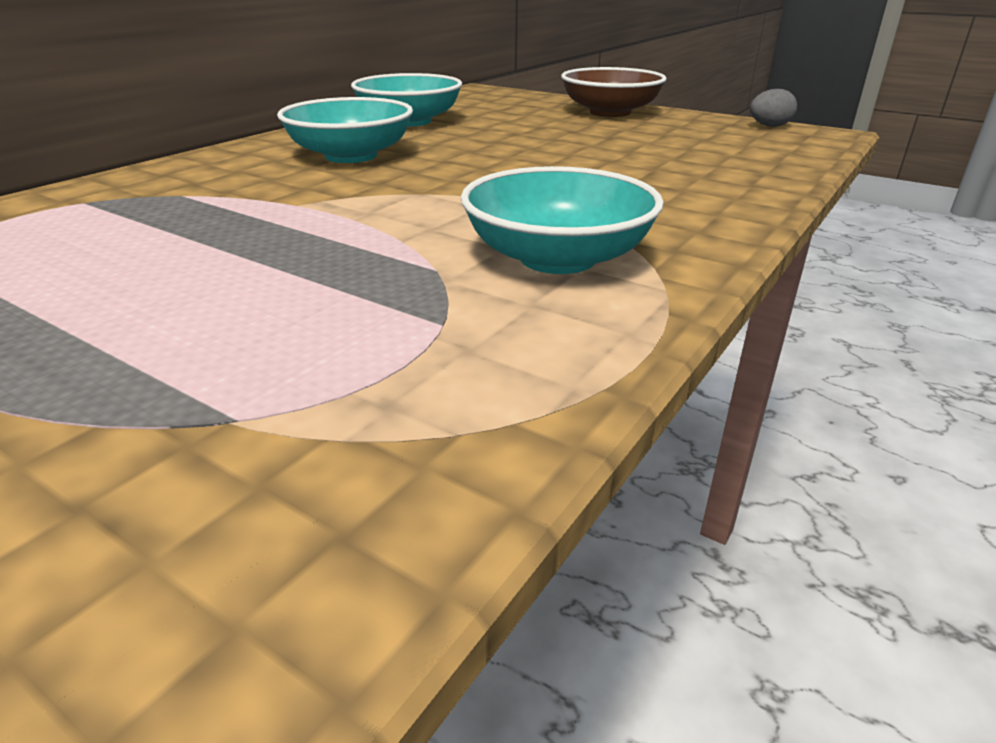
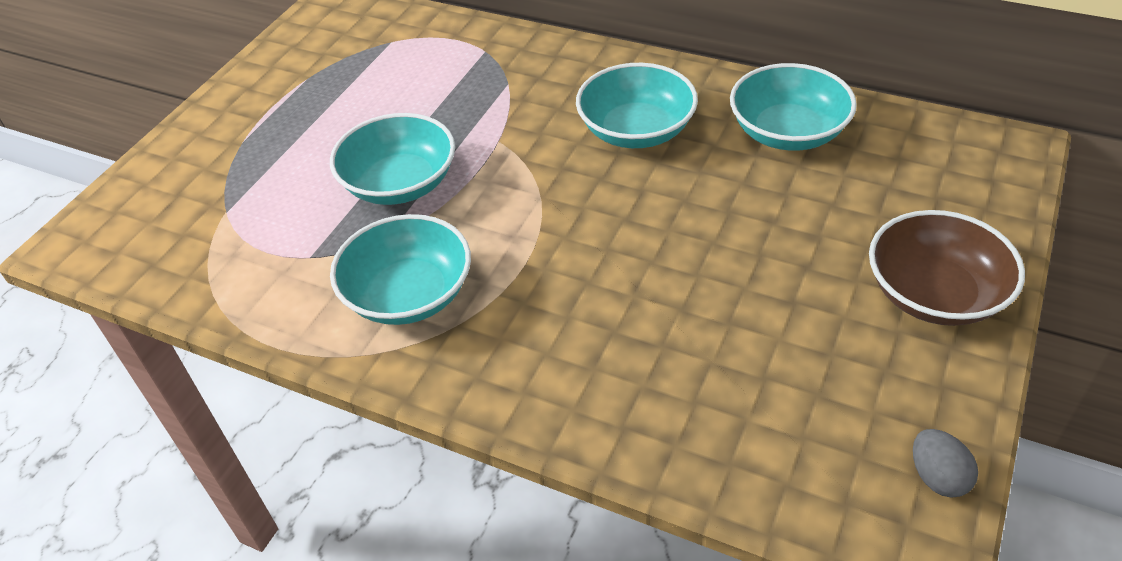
camera: 85 degrees right, 15 degrees up
(320, 258) = (400, 183): none -> turquoise bowl

